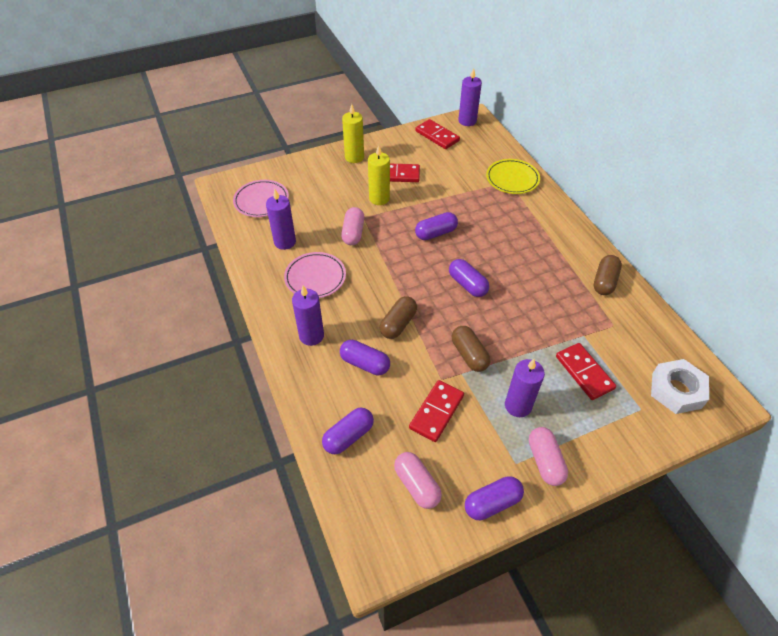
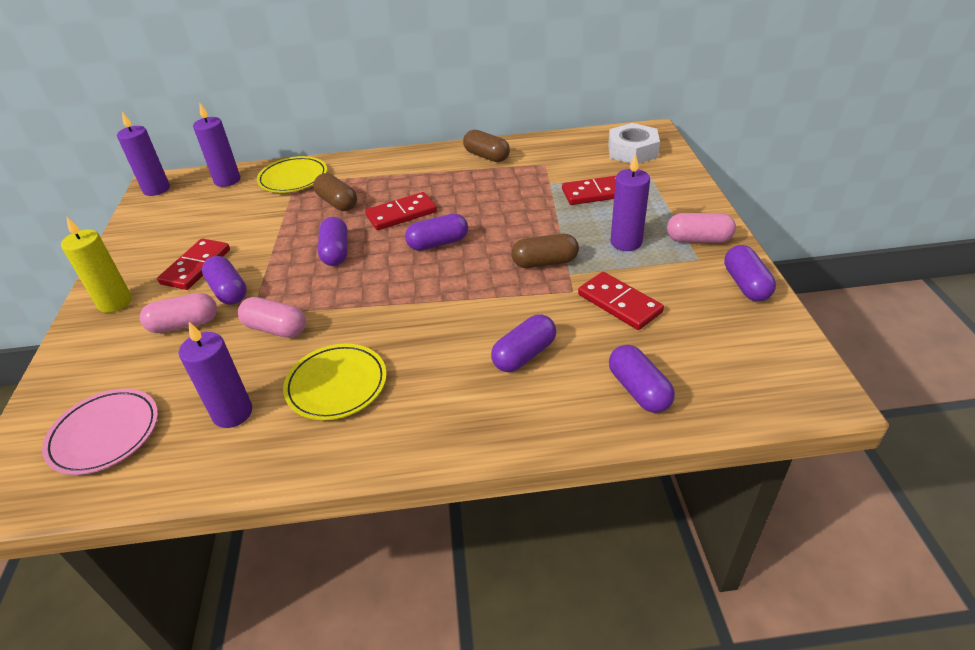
camera: 70 degrees left, 10 degrees down
(311, 336) = (450, 405): purple candle -> purple candle (227, 180)
(315, 277) = (336, 385): pink plate -> yellow plate
(379, 198) = (228, 291): yellow candle -> purple capsule
(398, 324) = (471, 312): brown capsule -> brown capsule (337, 203)
(416, 485) = (719, 338): pink capsule -> pink capsule (184, 324)
(437, 136) = (157, 218): red domino -> red domino (401, 214)

